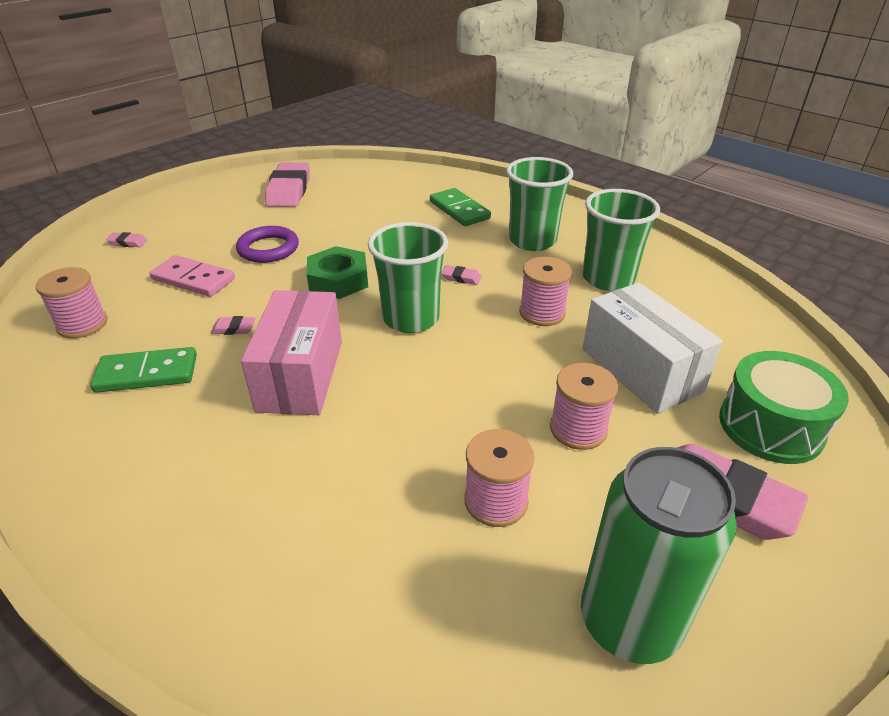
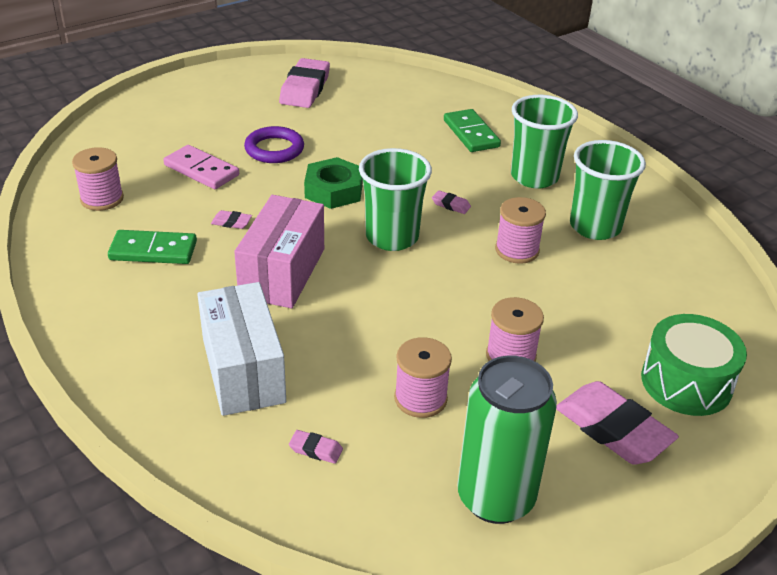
camera: 10 degrees right, 0 degrees up
(128, 243) = (145, 125): pink eraser -> pink eraser (315, 449)
(641, 370) = (589, 316): white box -> white box (243, 370)

